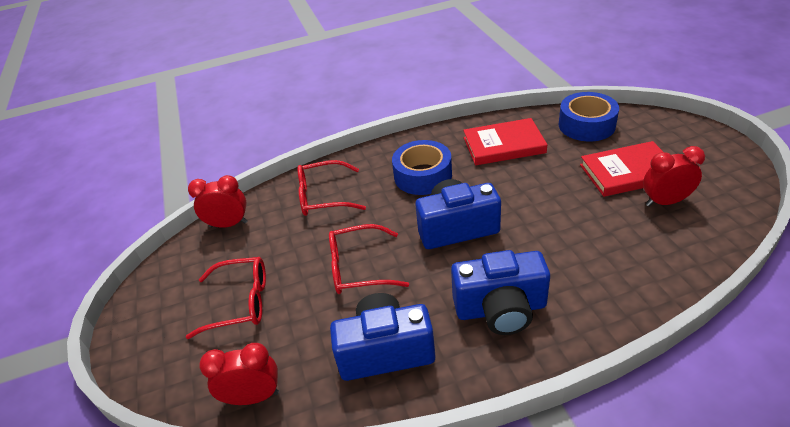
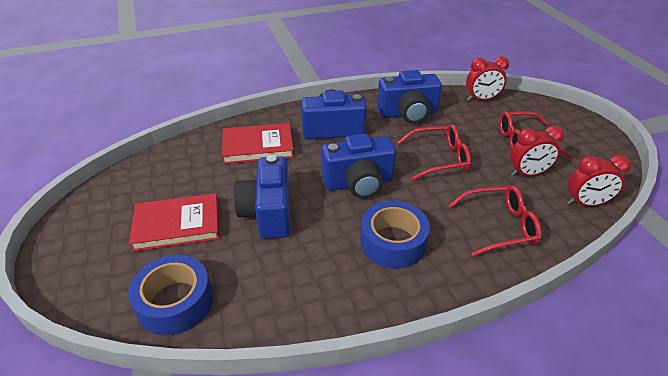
camera: 175 degrees right, 0 degrees up
(504, 145) = (292, 278): red book -> red book (258, 146)
(545, 190) = (268, 212): none -> blue camera
(665, 201) = (169, 192): red clock -> red clock (527, 174)

